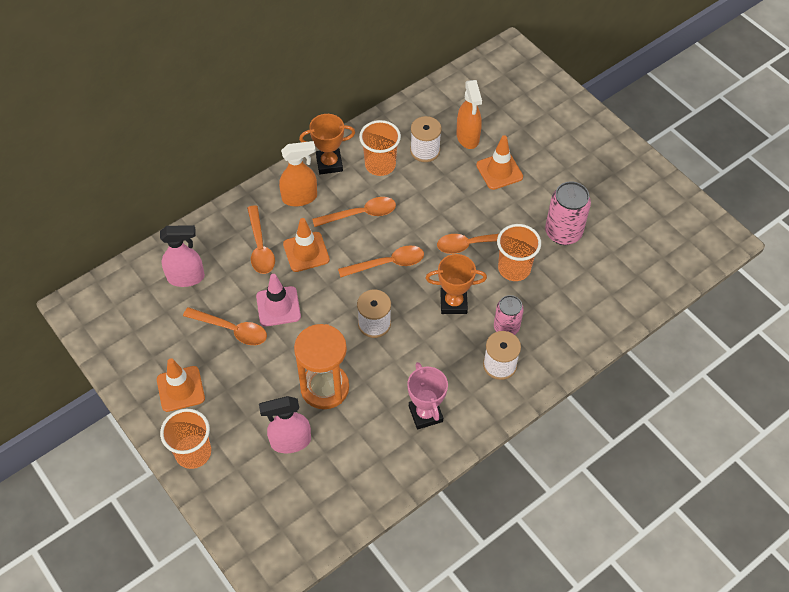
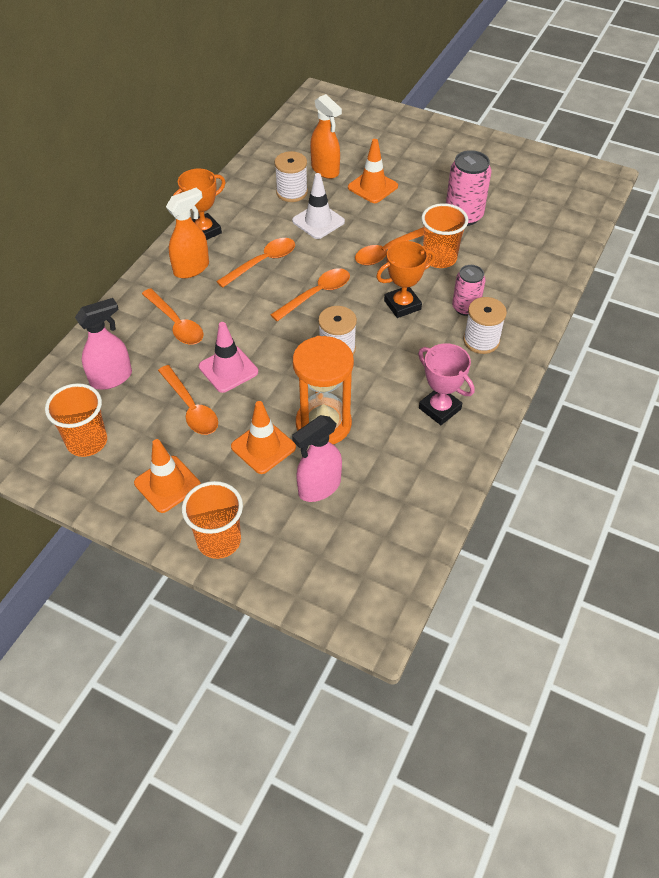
camera: 25 degrees left, 5 degrees down
(232, 329) = (191, 408): orange spoon -> orange spoon turned 60 degrees clockwise
(306, 252) = (227, 312): orange traffic cone -> orange traffic cone (263, 447)
(380, 165) = (255, 216): orange cup -> orange cup (87, 441)
(430, 190) = (318, 221): none -> white traffic cone

